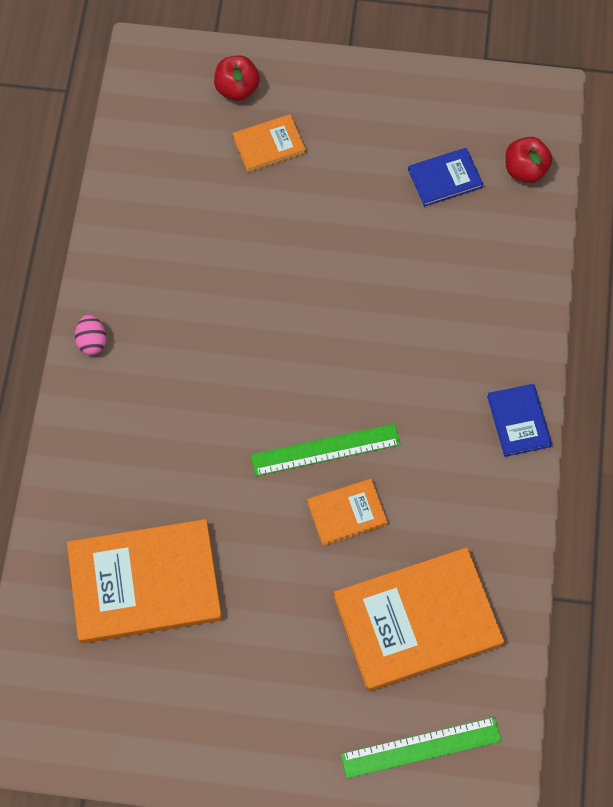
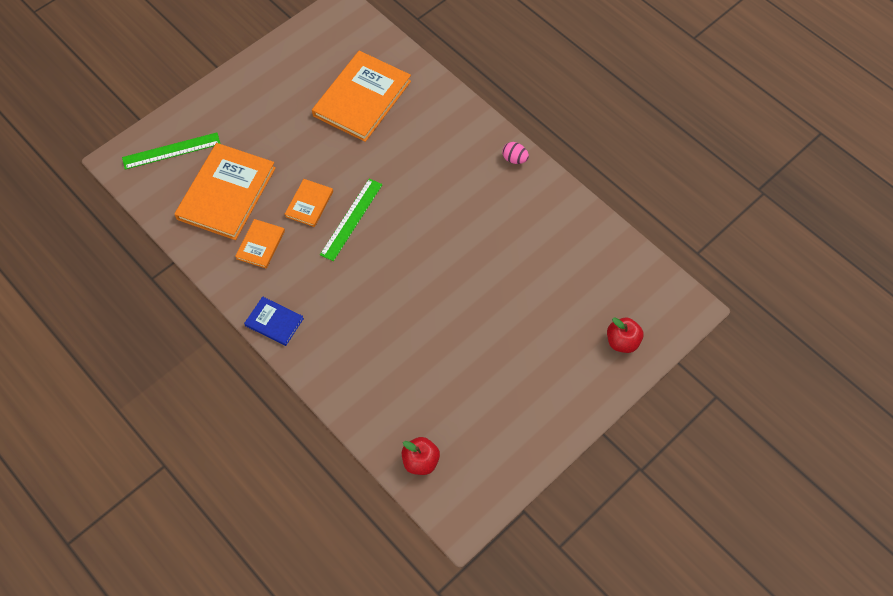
camera: 130 degrees right, 5 degrees down
(269, 145) = (565, 330): orange book -> orange book (260, 244)
(421, 747) = (171, 151): green ruler -> green ruler turned 45 degrees clockwise
(445, 178) = (456, 409): blue book -> none

